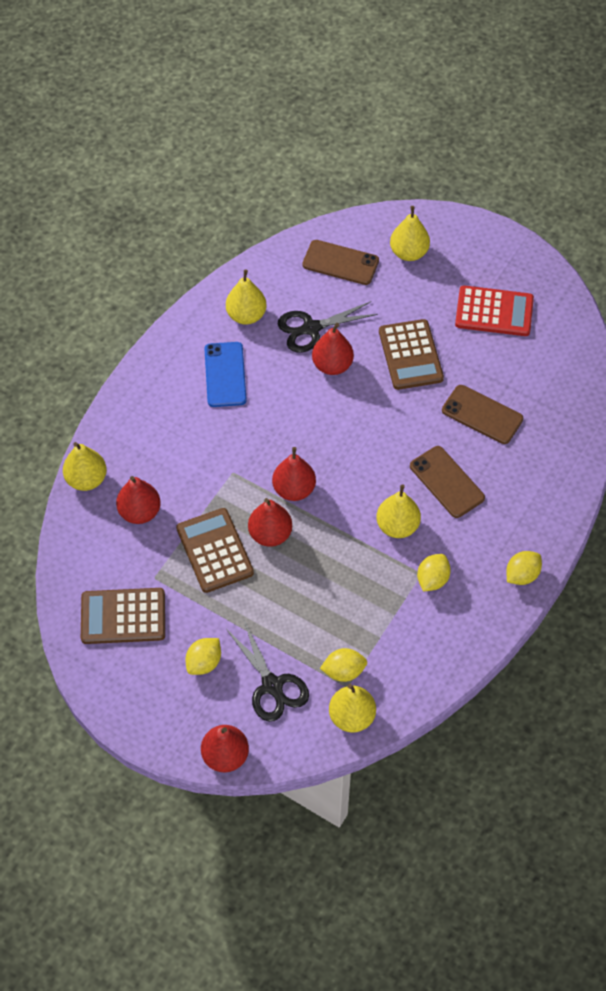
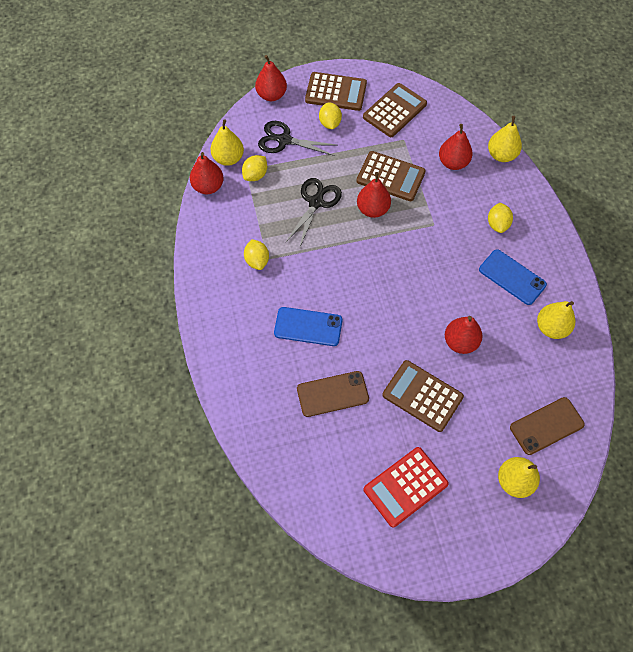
camera: 135 degrees right, 5 degrees up
(154, 695) = (336, 92): none -> brown calculator
(294, 489) = (389, 244): red pear -> red pear (208, 186)
(311, 328) = (503, 356): black scissors -> black scissors (316, 202)
(397, 526) = (308, 274): yellow pear -> none
(447, 482) = (308, 326): brown phone -> blue phone
(522, 575) = (207, 307): yellow lemon -> yellow lemon (497, 224)

